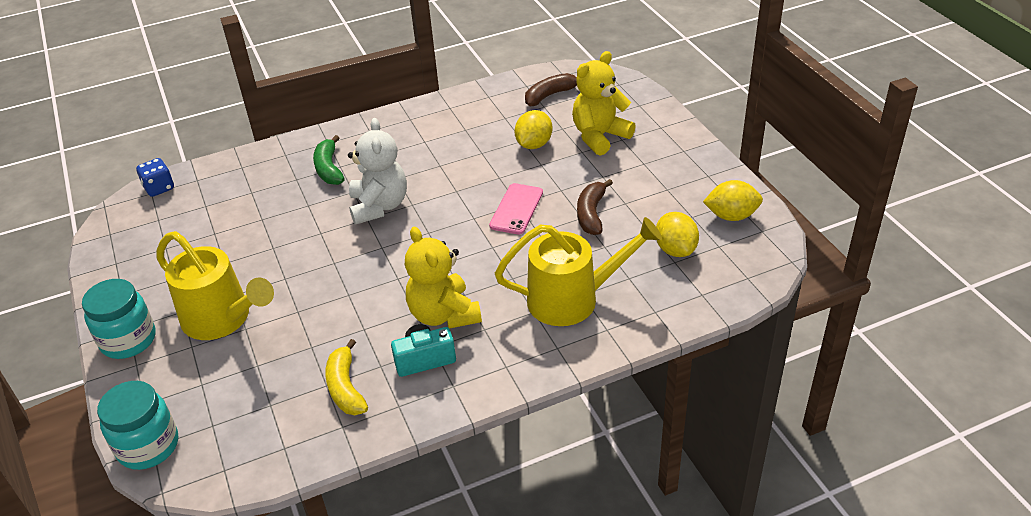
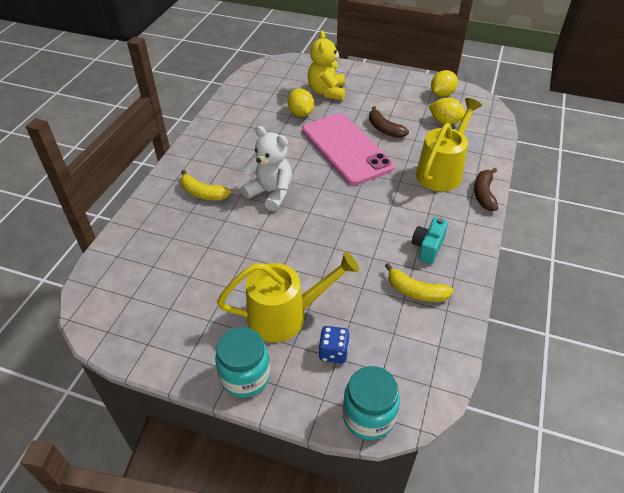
camera: 50 degrees left, 5 degrees up
(159, 188) = (95, 279): blue dice -> blue dice (333, 352)
(329, 169) = (202, 193): green banana -> yellow banana
(444, 314) = (399, 220): yellow teddy bear -> none
(516, 209) = (346, 149): pink phone -> pink phone, size x2.06
(550, 95) = (267, 85): brown banana -> brown banana (483, 194)

